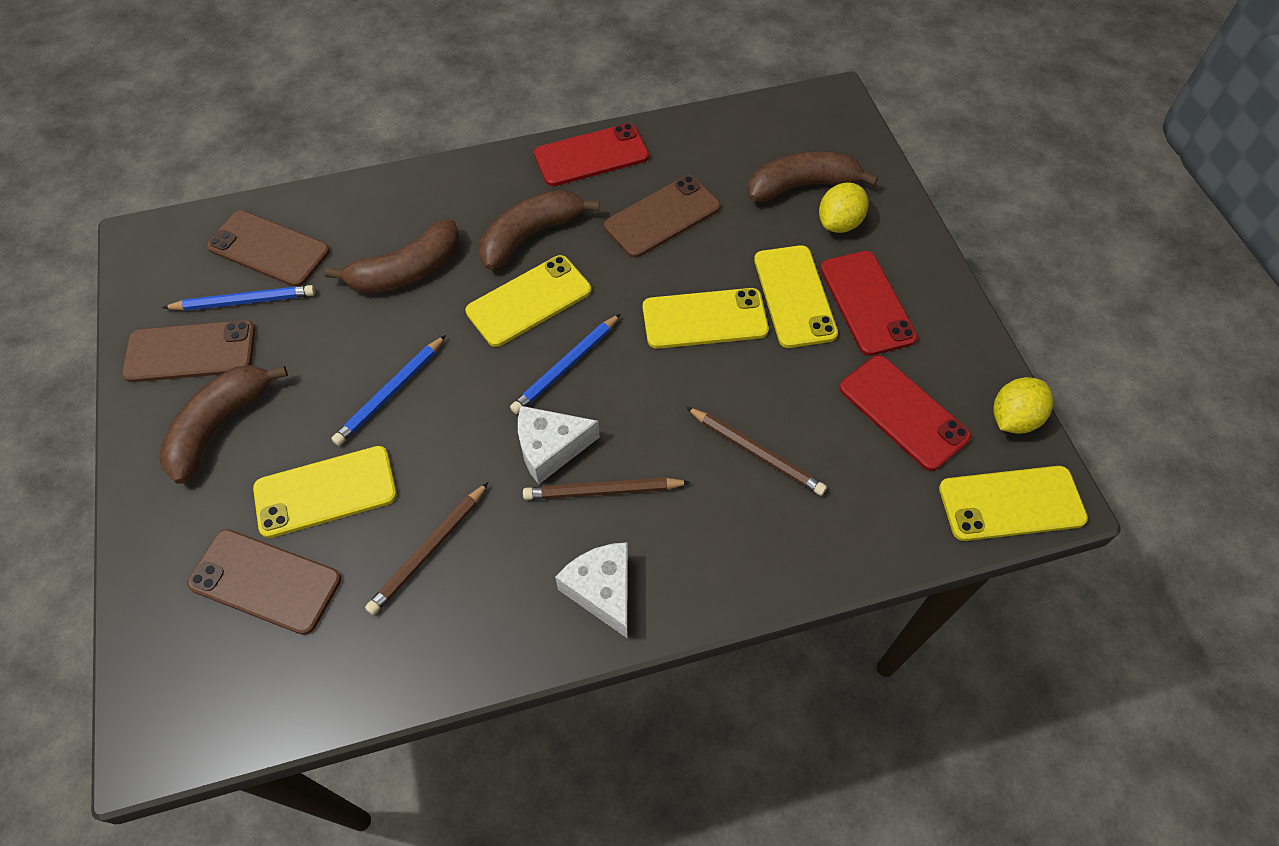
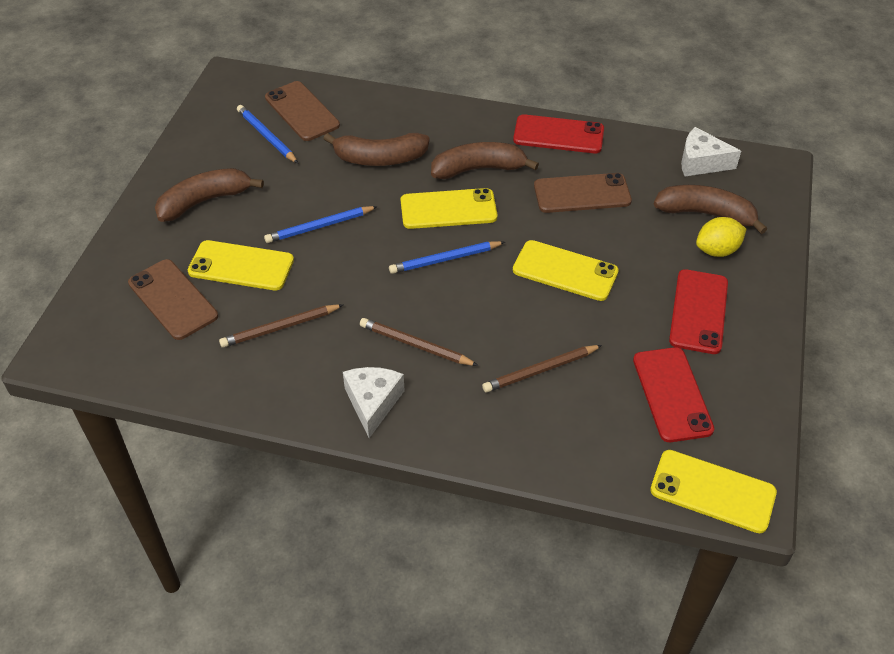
camera: 30 degrees right, 10 degrees down
(190, 352) = (215, 152): brown phone -> none
(244, 301) = (266, 136): blue pencil -> blue pencil turned 150 degrees counterclockwise
(550, 448) = (399, 304): white cheese -> white cheese (701, 162)
(756, 453) = (540, 370): brown pencil -> brown pencil turned 90 degrees clockwise
(794, 296) = (644, 284): yellow phone -> none
(1013, 418) = (759, 437): yellow lemon -> none

